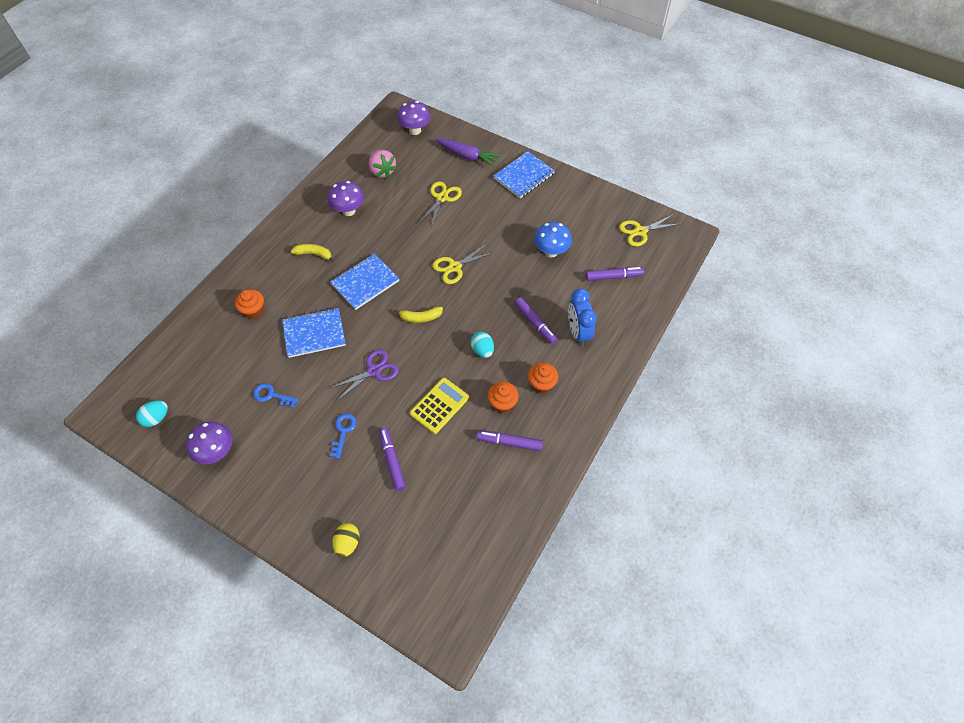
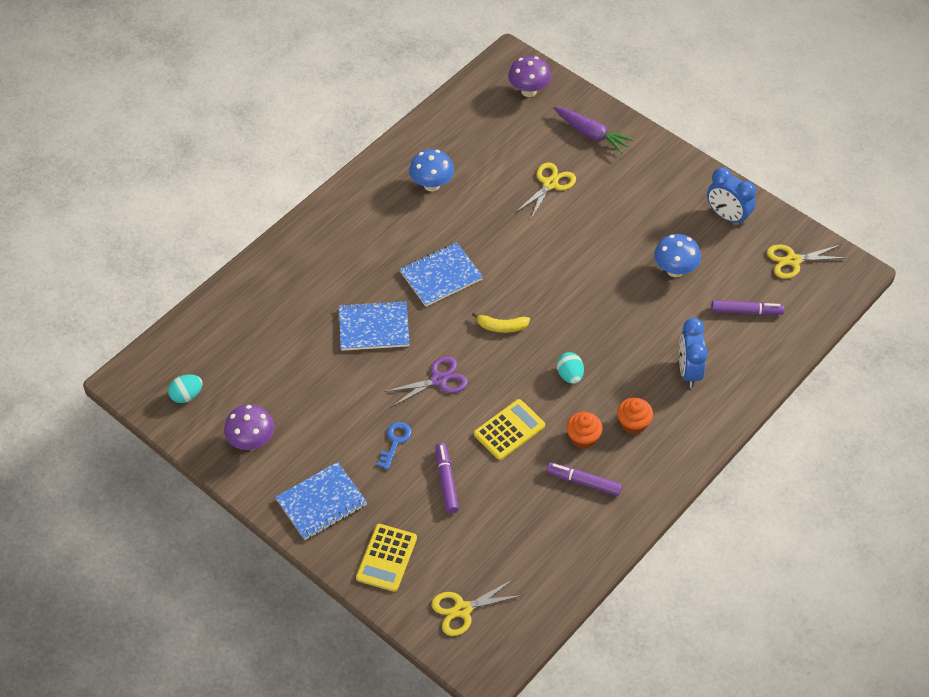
camera: 10 degrees right, 5 degrees down
(253, 310) = (305, 290): orange cupcake -> none
(271, 395) = (318, 390): blue key -> none
(314, 254) = (383, 233): yellow banana -> none
(347, 543) = (386, 558): yellow egg -> yellow calculator
(349, 211) = (432, 185): purple mushroom -> blue mushroom
(382, 171) = (480, 140): pink strawberry -> none
(455, 267) = (552, 272): yellow scissors -> yellow scissors (463, 609)
(524, 176) = (658, 170): blue notebook -> blue notebook (321, 502)
(535, 323) = (639, 353): purple marker -> none
(583, 204) = (727, 216): none -> blue clock

